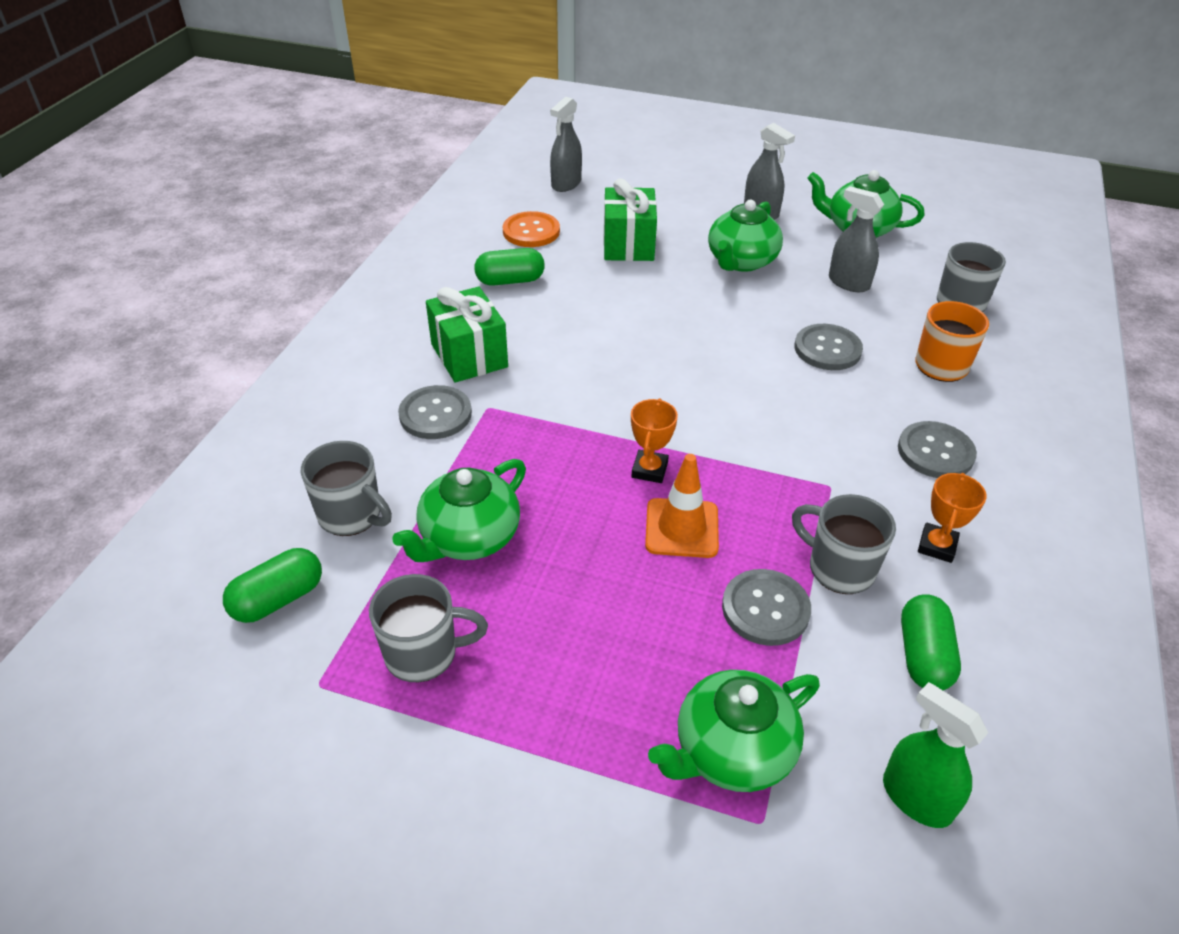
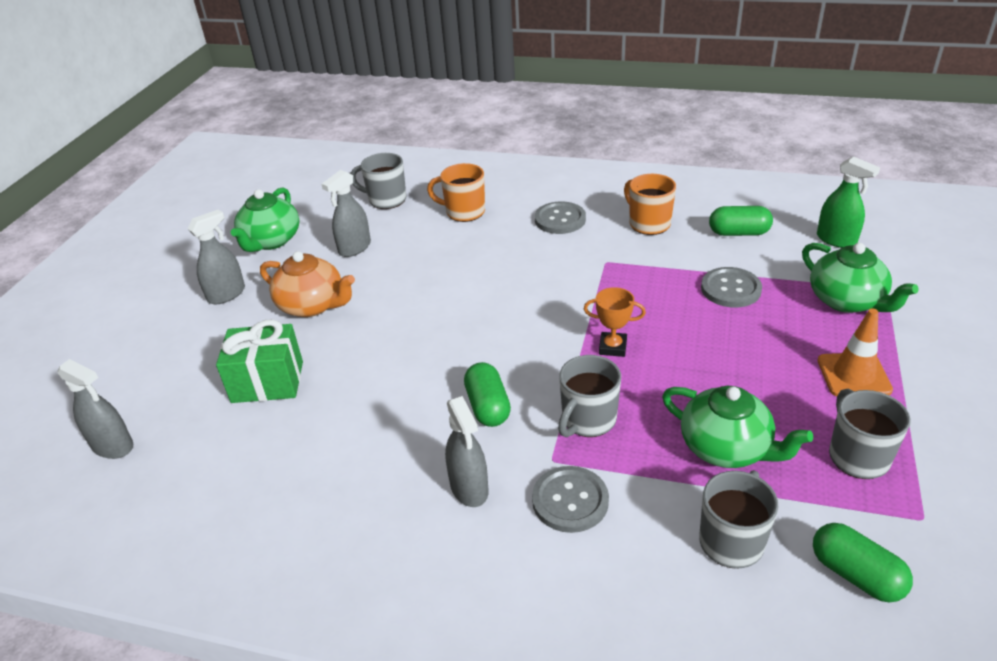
camera: 90 degrees left, 5 degrees down
(469, 355) = (469, 488): green gift -> grey spray bottle
(510, 280) = (326, 472): green capsule -> green capsule (488, 406)
(531, 231) = (220, 467): orange button -> none
(682, 528) = (671, 328): orange traffic cone -> orange traffic cone (853, 375)
(741, 261) = (312, 305): green teapot -> orange teapot
(827, 349) = (447, 260): grey button -> none
(839, 568) = (682, 260): grey mug -> grey mug (588, 420)
(916, 798) = (836, 240): green spray bottle -> green spray bottle turned 90 degrees counterclockwise
(937, 546) = (648, 224): orange trophy -> orange mug

